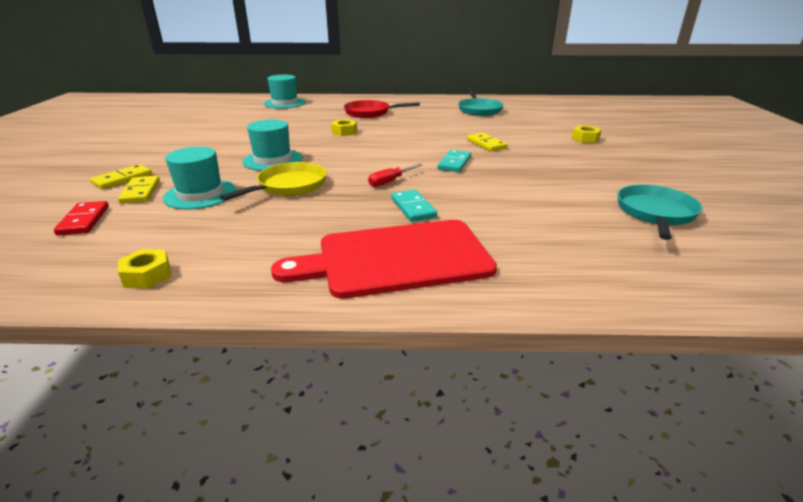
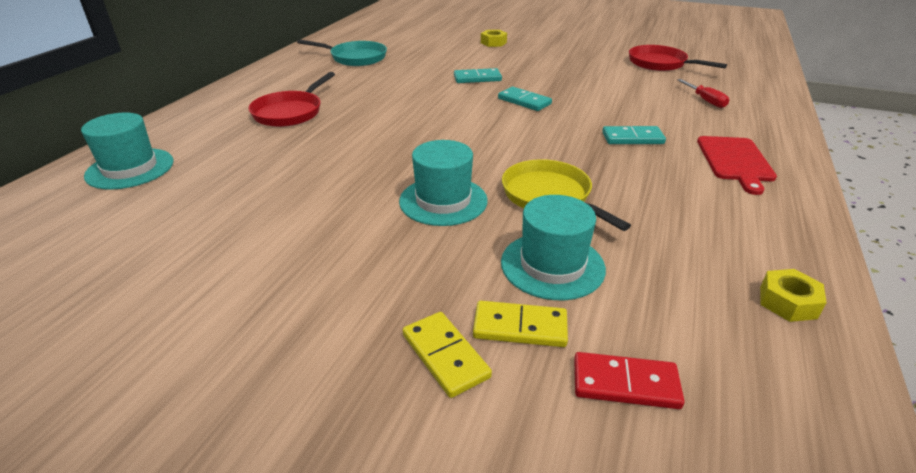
camera: 70 degrees left, 5 degrees up
(344, 132) = (362, 139): yellow nut -> none
(390, 181) = (561, 138): red screwdriver -> red screwdriver (705, 100)
(396, 258) = (735, 161): red cutting board -> red cutting board, size x0.59
(486, 144) = (477, 78): yellow domino -> turquoise domino
(655, 213) = (660, 64): turquoise pan -> red pan

